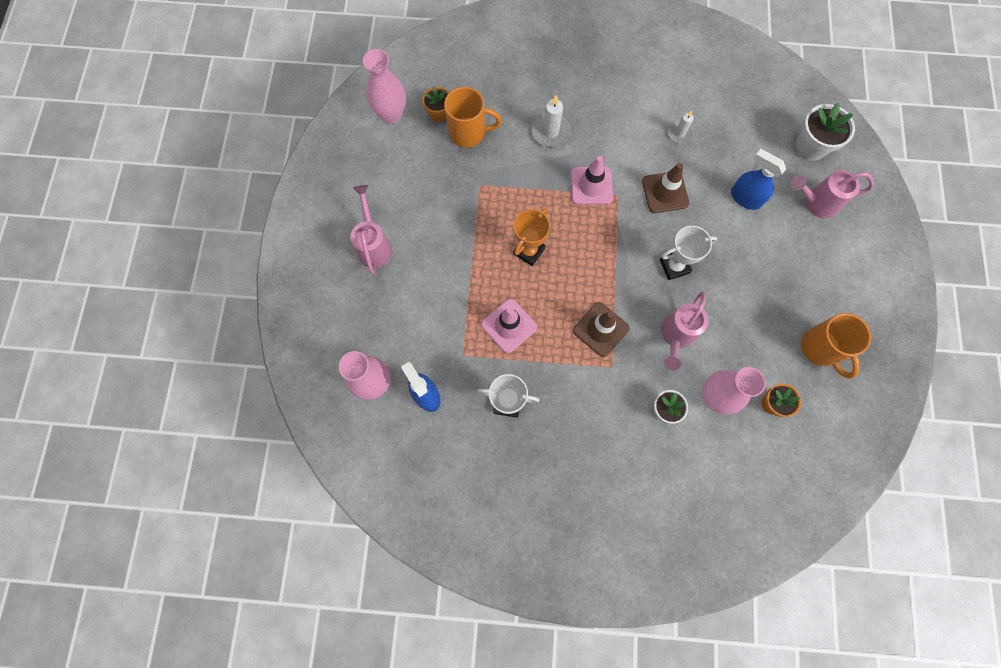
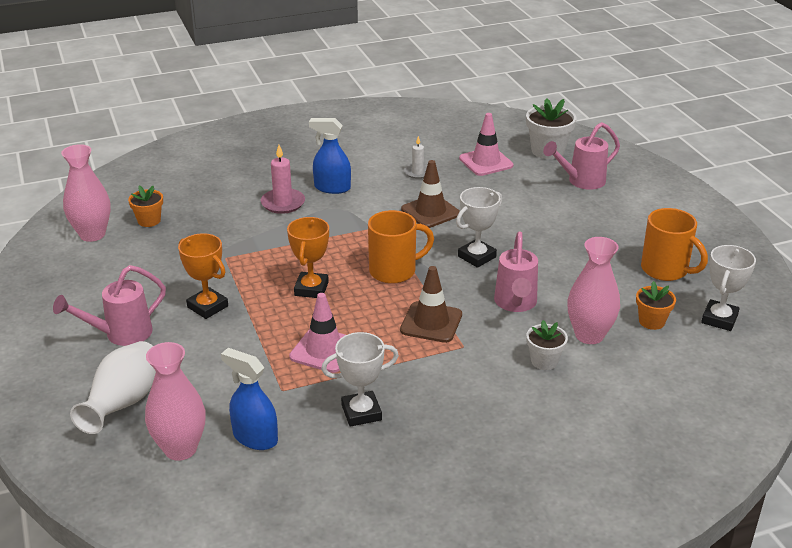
camera: 25 degrees left, 40 degrees down
(353, 321) = (124, 404): none -> white vase
(374, 245) = (120, 334): pink watering can -> pink watering can turned 90 degrees counterclockwise
(445, 239) = (207, 307): none -> orange trophy
(468, 132) = (191, 225): orange mug -> orange mug (394, 271)
(550, 132) = (283, 203): white candle -> pink candle
(591, 186) = (350, 227): pink traffic cone -> pink traffic cone (486, 162)
(745, 198) = (512, 195): blue spray bottle -> blue spray bottle (332, 188)
(828, 425) = (719, 319): none -> white trophy

